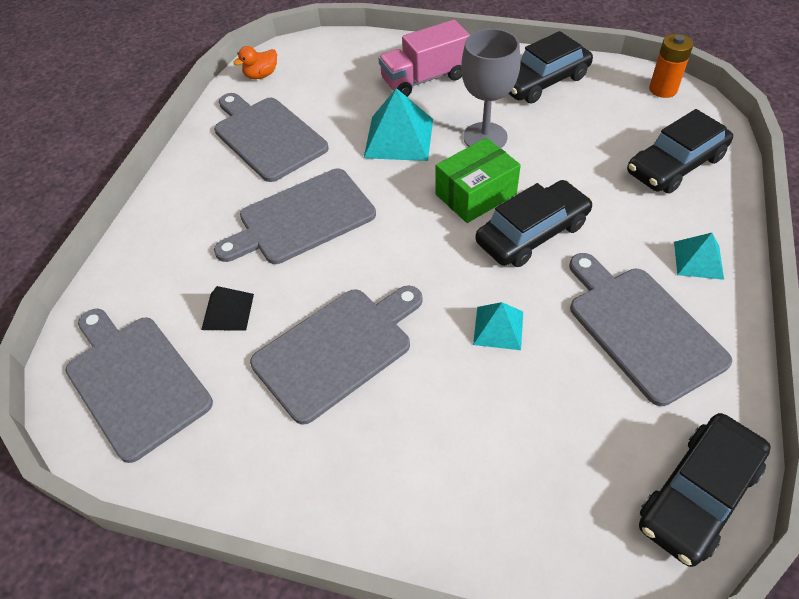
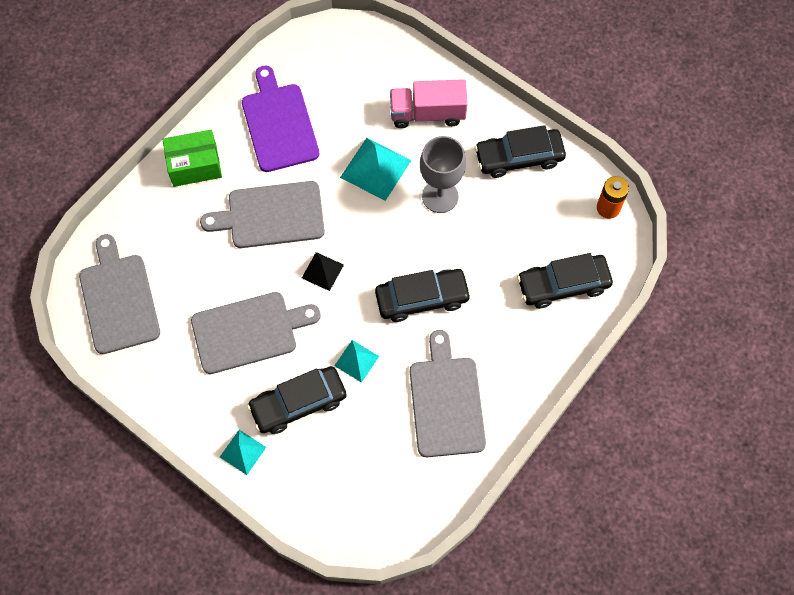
camera: 20 degrees right, 15 degrees up
(228, 311) = (192, 272): black pyramid -> black pyramid (322, 271)
(261, 75) = (301, 52): orange duck -> none
(267, 136) = (279, 124): grey cutting board -> purple cutting board
(475, 194) = (402, 247): green box -> green box (195, 165)
(698, 260) = (520, 369): turquoise pyramid -> turquoise pyramid (243, 452)
(698, 494) = (406, 514): black car -> black car (298, 403)

